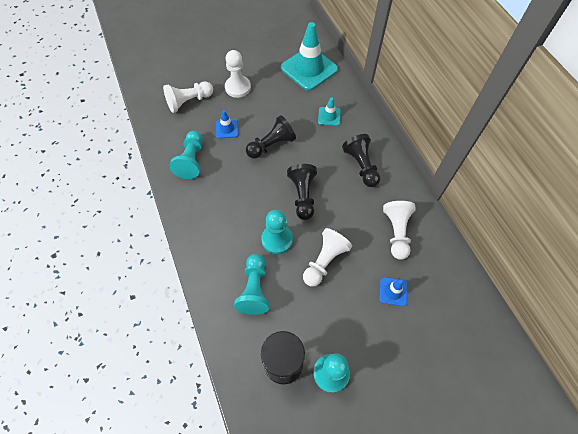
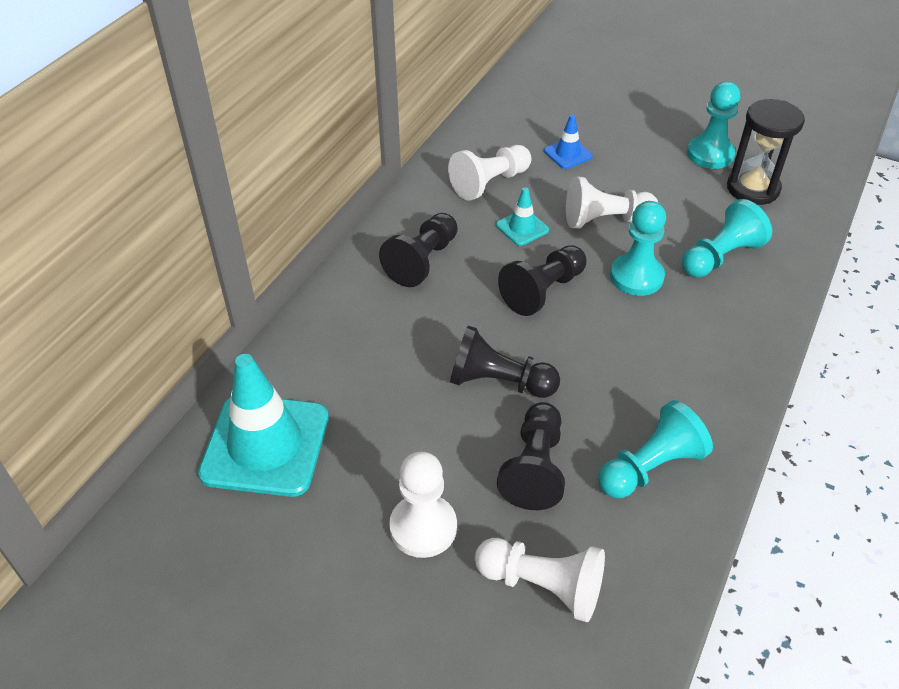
camera: 130 degrees left, 15 degrees down
(227, 129) = (534, 468): blue traffic cone -> black pawn
(329, 116) = (361, 347): turquoise traffic cone -> turquoise traffic cone (522, 228)

